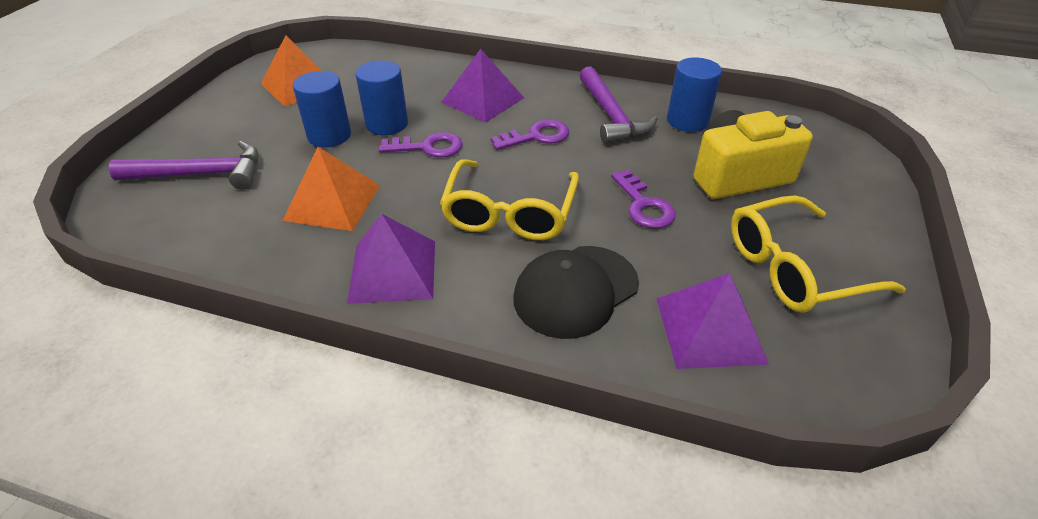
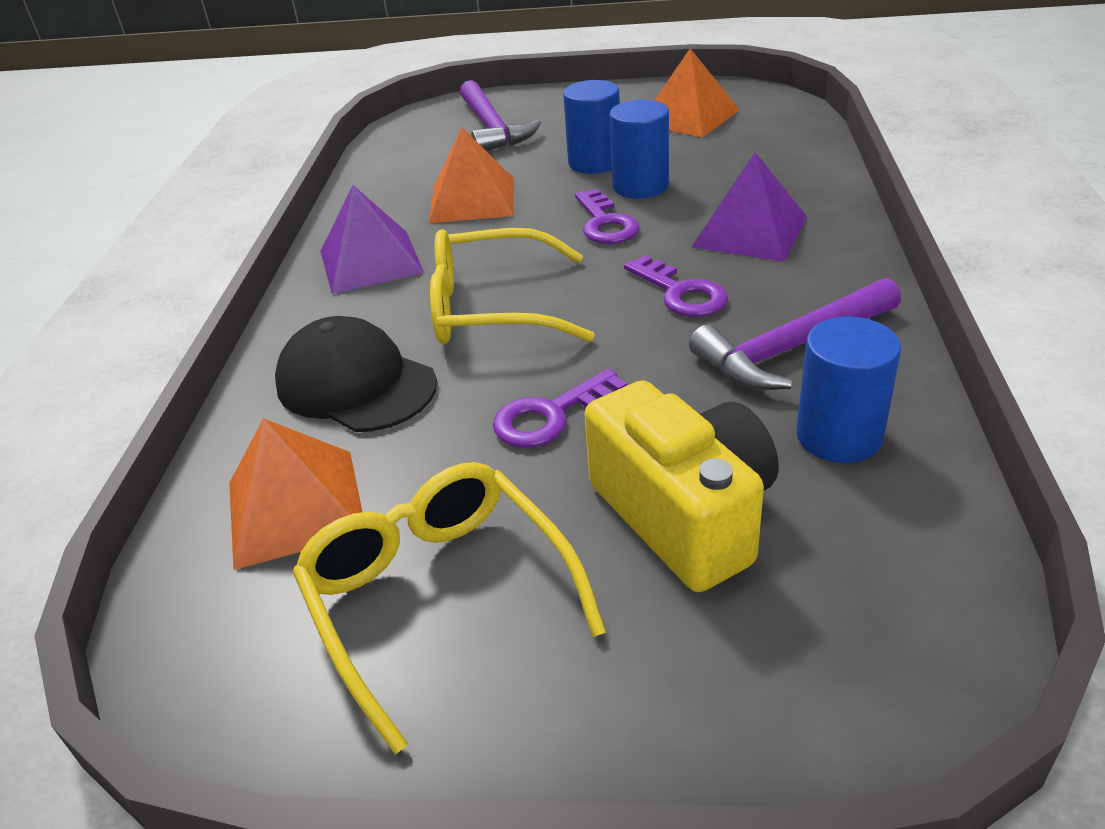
camera: 80 degrees right, 5 degrees down
(710, 329) = (295, 507): purple pyramid -> orange pyramid

